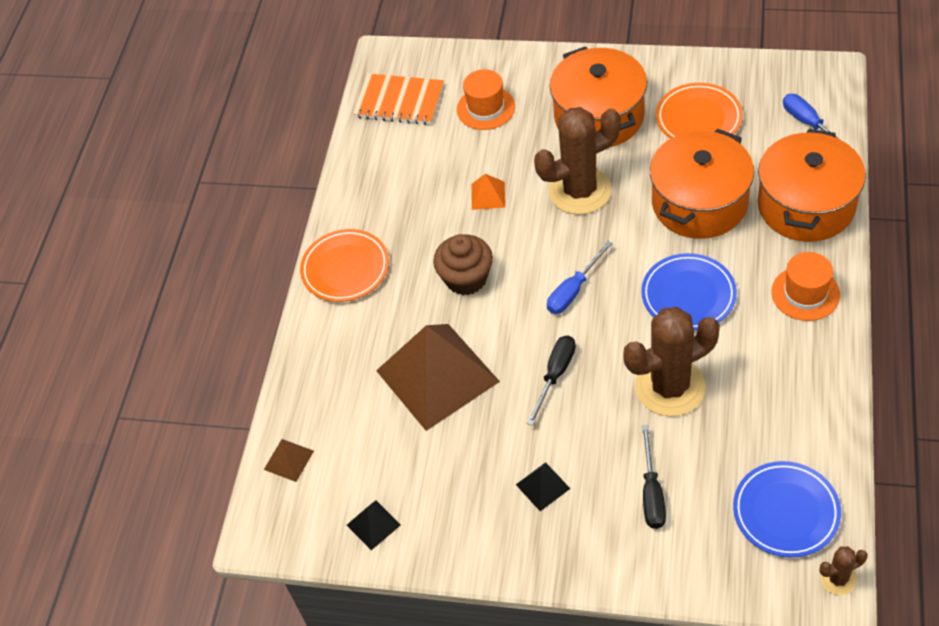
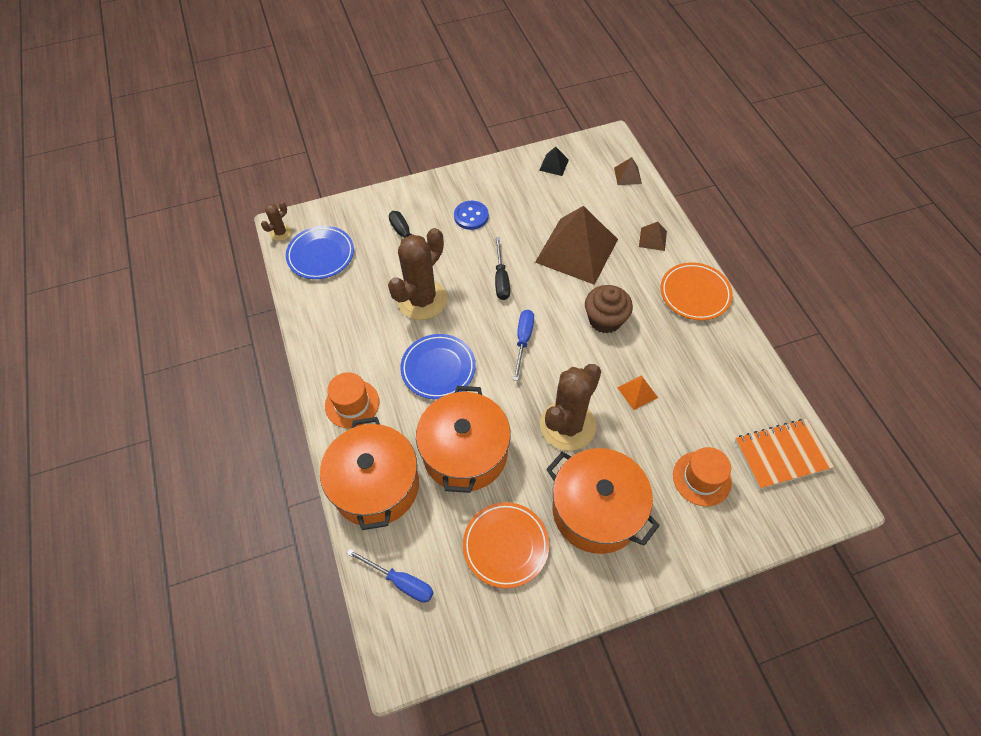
camera: 145 degrees right, 5 degrees up
(335, 353) = (652, 239): none -> brown pyramid
(542, 486) = (471, 216): black pyramid -> blue button

